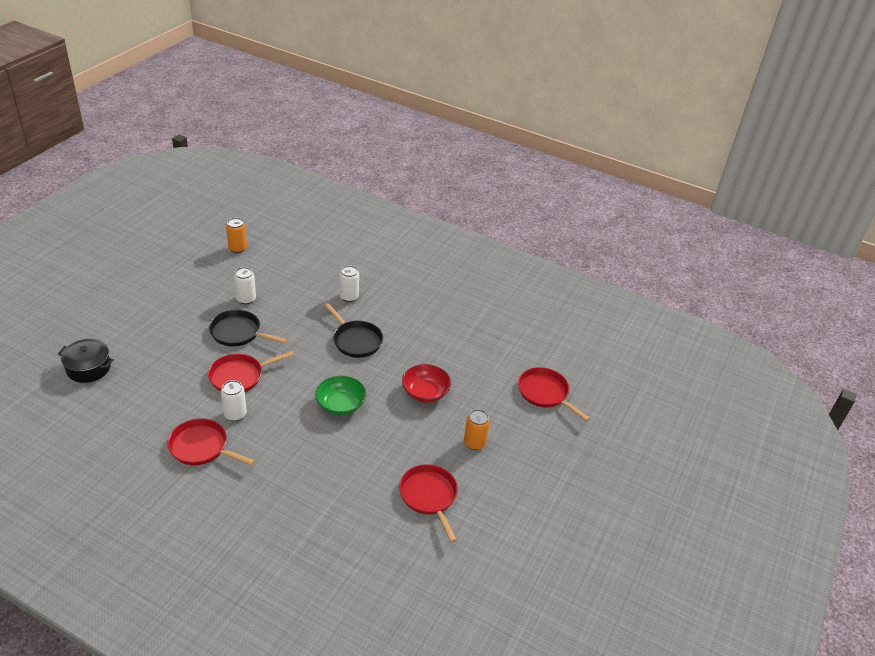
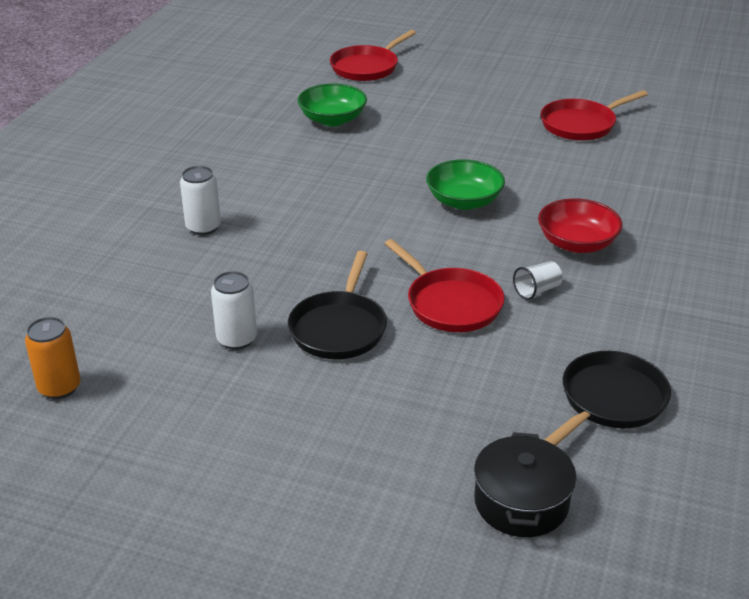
camera: 95 degrees left, 5 degrees down
(201, 447) = (623, 308): red pan -> none
(235, 414) = (537, 290): white can -> white cup
(355, 340) = (316, 207): black pan -> black pan (609, 401)
(425, 392) = (405, 141): red bowl -> red bowl (577, 243)
(463, 363) = (332, 119): none -> green bowl
(474, 443) = (478, 104): orange can -> none

